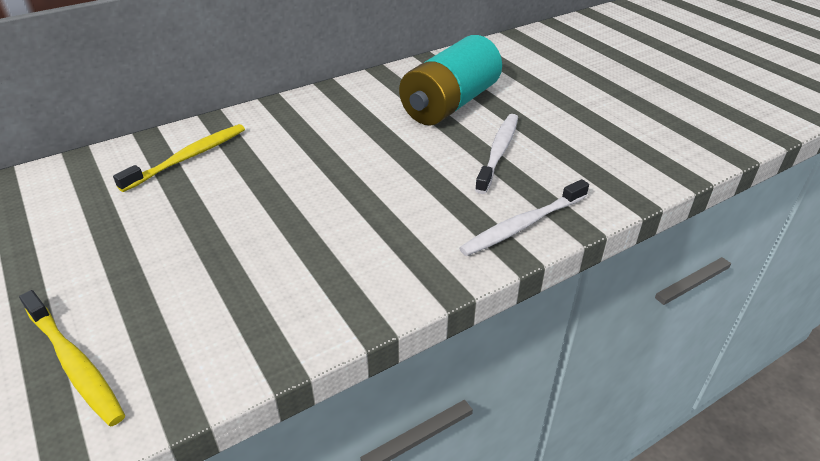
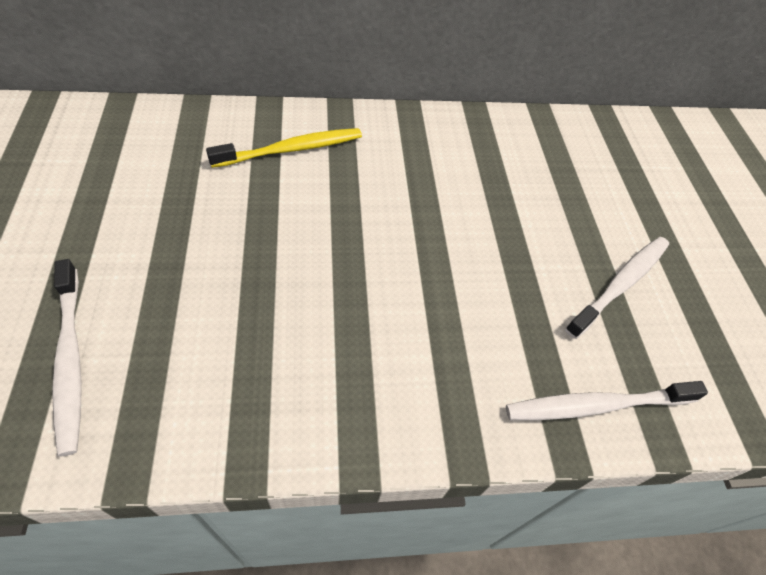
camera: 20 degrees right, 15 degrees up
(75, 364) = (70, 360): yellow toothbrush -> white toothbrush
(450, 104) = (597, 190): turquoise battery -> none

